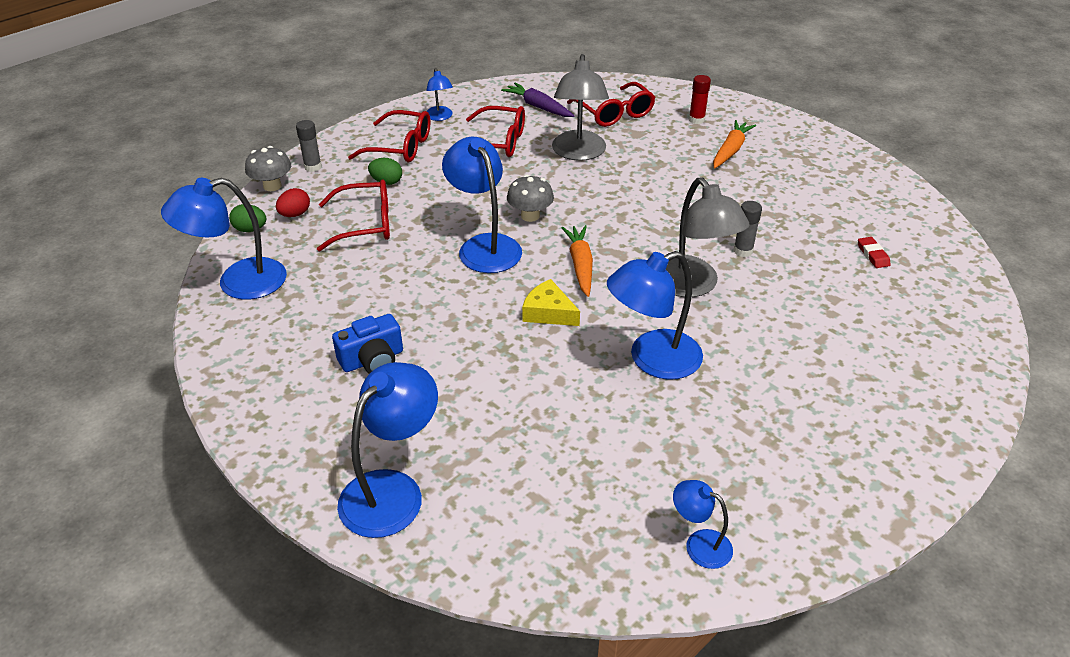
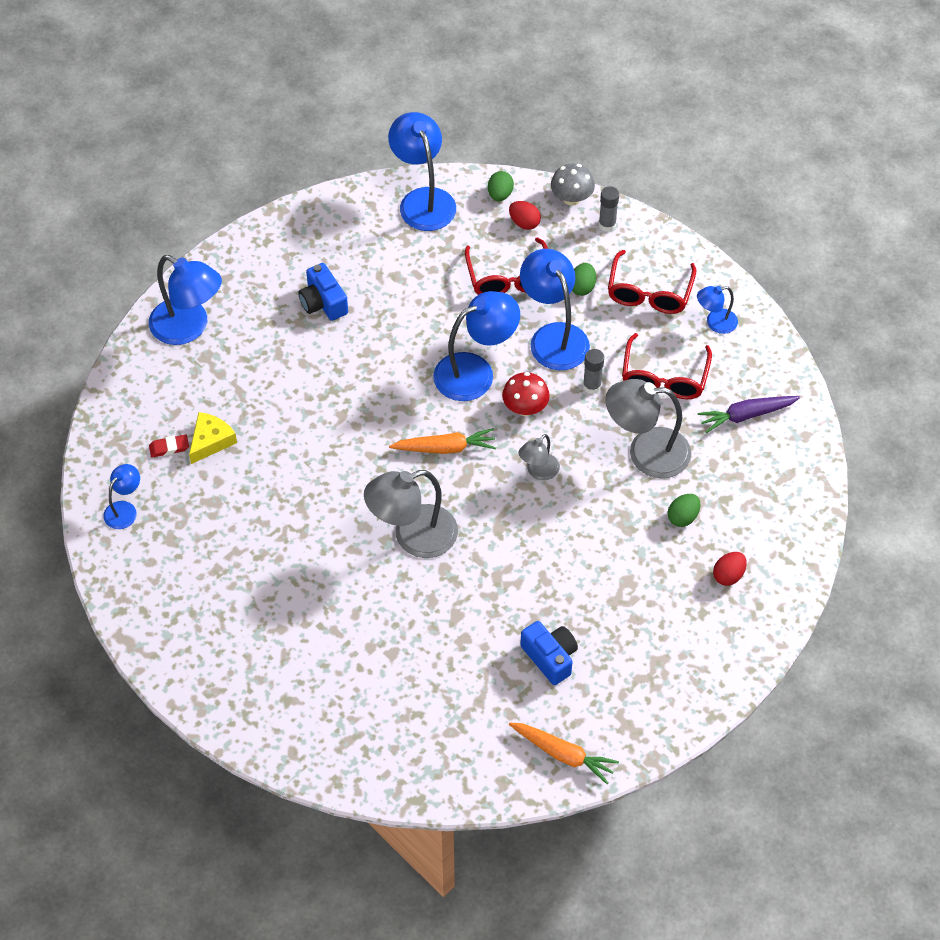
camera: 90 degrees right, 15 degrees up
(530, 216) = (525, 408): grey mushroom -> red mushroom
(538, 107) = (746, 415): purple carrot -> purple carrot turned 150 degrees counterclockwise
(548, 312) = (378, 422): yellow cheese -> yellow cheese (211, 441)
(604, 209) = (538, 472): none -> grey lamp
(614, 113) = (737, 491): red glasses -> none
(644, 138) = (683, 517): none -> green egg
(652, 360) = (314, 496): blue lamp -> blue lamp (553, 336)
(696, 120) = (728, 575): red glue stick -> red egg
(730, 150) = (660, 602): orange carrot -> orange carrot (563, 754)
(743, 251) = (467, 587): grey glue stick -> grey glue stick (592, 386)
(803, 205) = (550, 657): none -> blue camera
(873, 255) = (460, 704): red eraser -> red eraser (169, 447)

